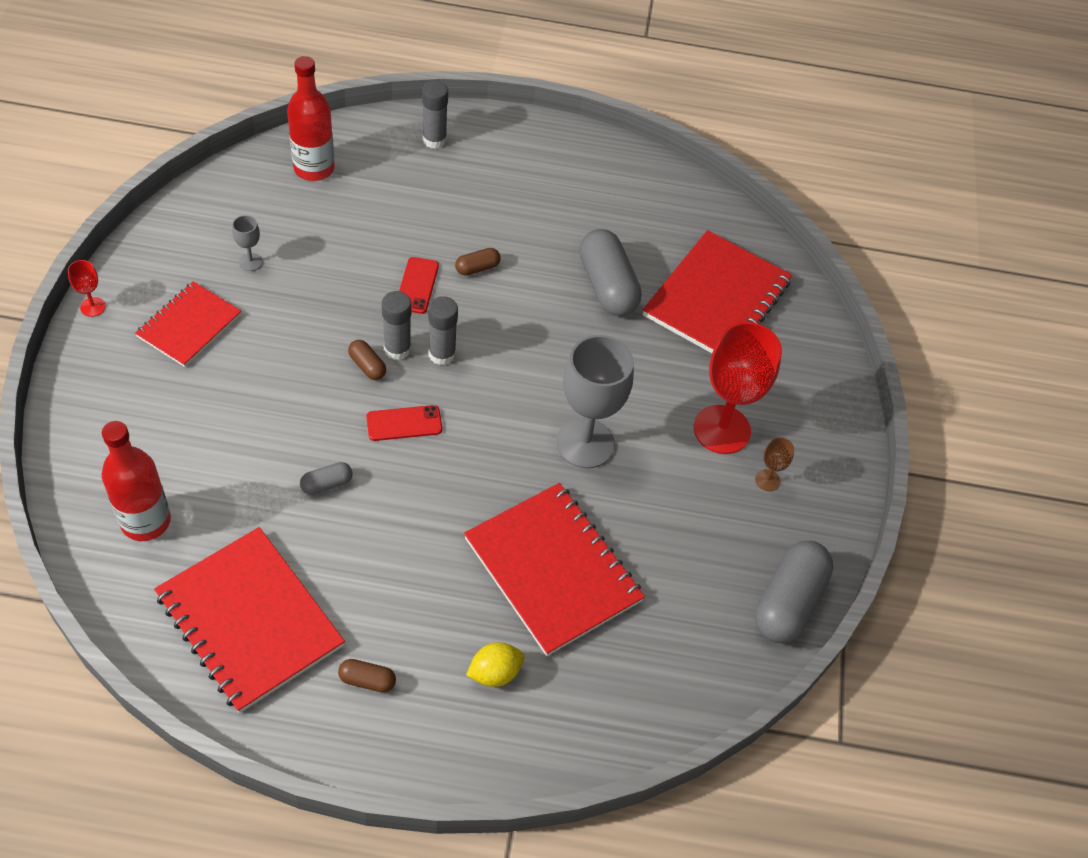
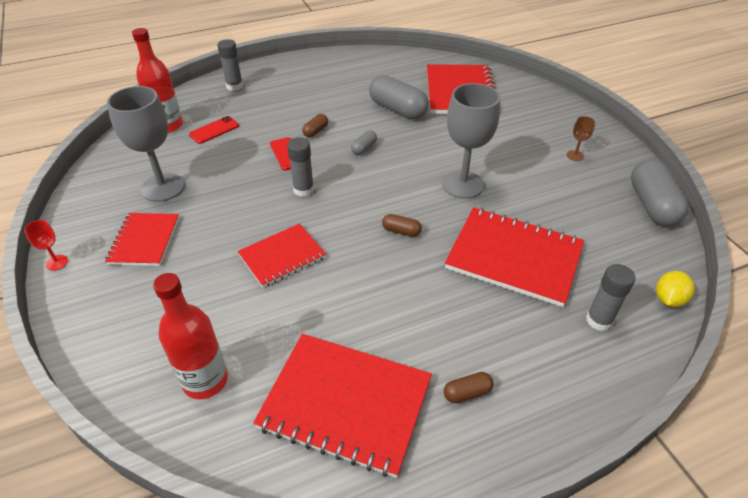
camera: 25 degrees left, 10 degrees down
(250, 262) = (163, 187): grey goblet -> grey goblet, size x2.34
(310, 425) = (282, 256): none -> red notebook
(326, 484) = (324, 285): grey capsule -> grey capsule (364, 148)
(367, 366) = (292, 207): brown capsule -> brown capsule (401, 231)
(404, 423) = (345, 226): red phone -> red phone (214, 130)
(442, 354) = (334, 180): grey glue stick -> grey glue stick (599, 320)
(495, 673) = (542, 336): yellow lemon -> yellow lemon (668, 299)
(722, 429) = (526, 144): red goblet -> none

